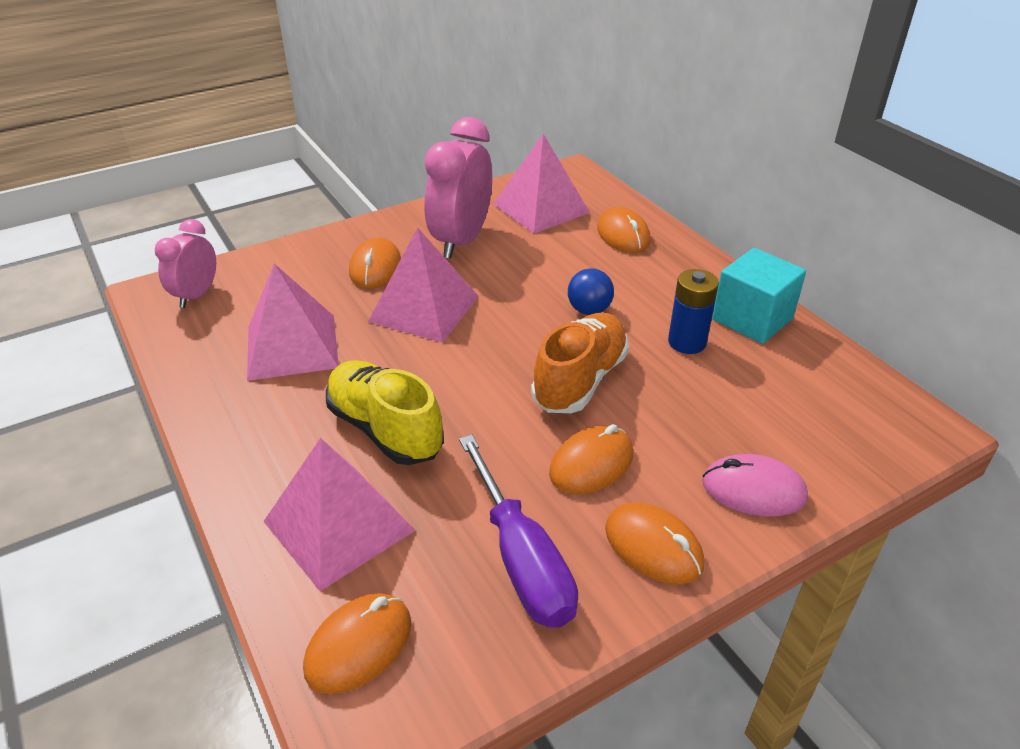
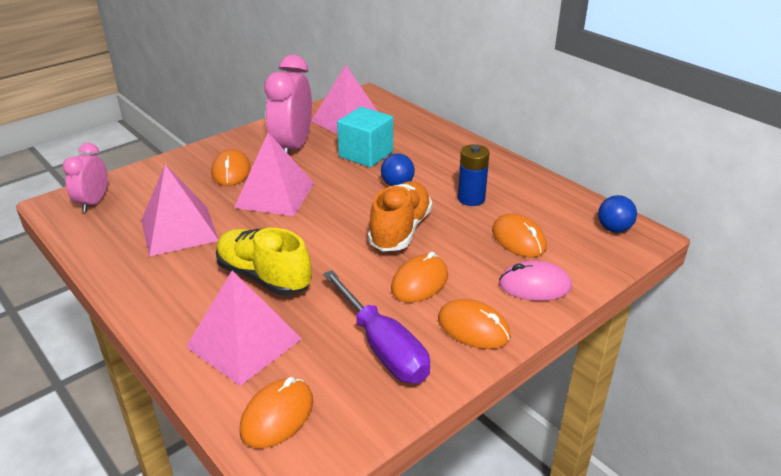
camera: 10 degrees left, 5 degrees down
(623, 235) = (411, 134): orange mouse -> orange mouse (518, 239)
(752, 319) = (513, 180): turquoise cube -> turquoise cube (366, 154)
(885, 413) = (613, 229): none -> blue ball

